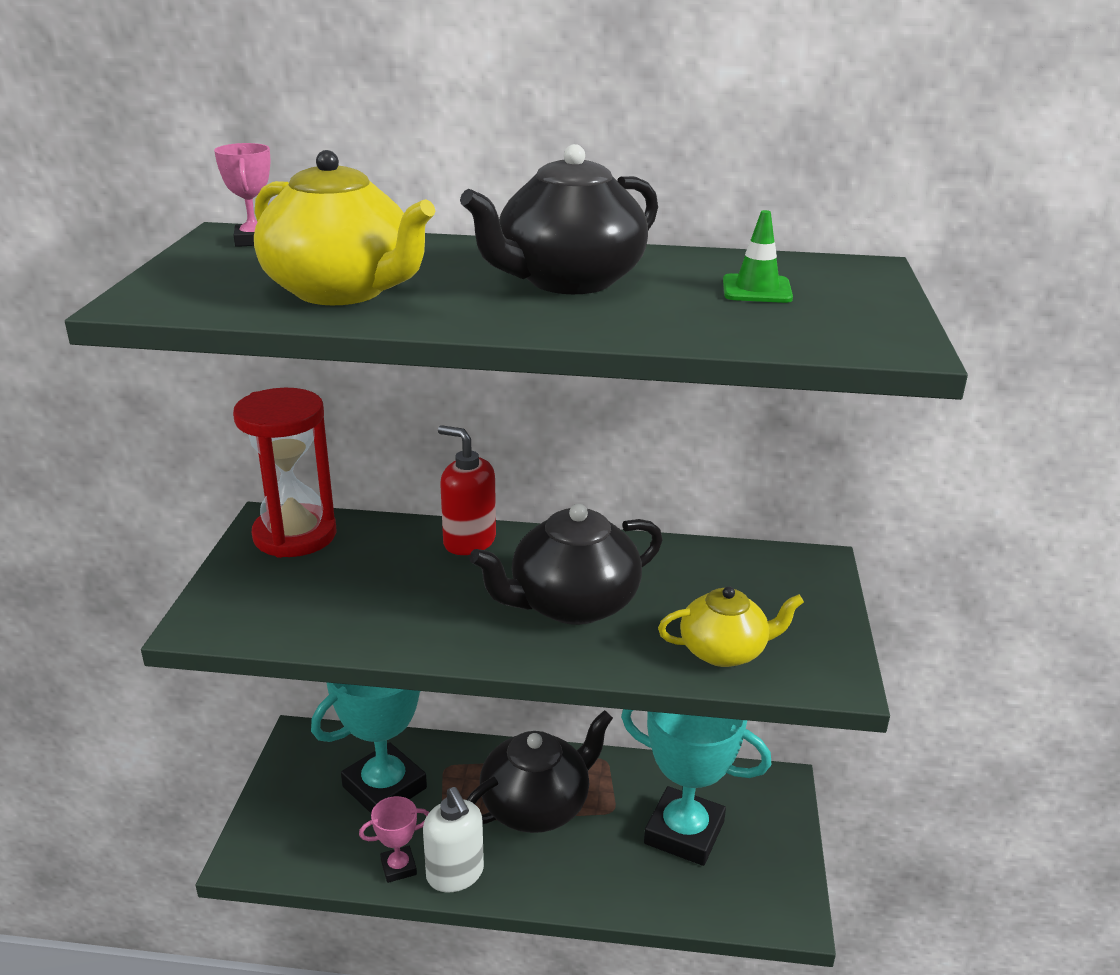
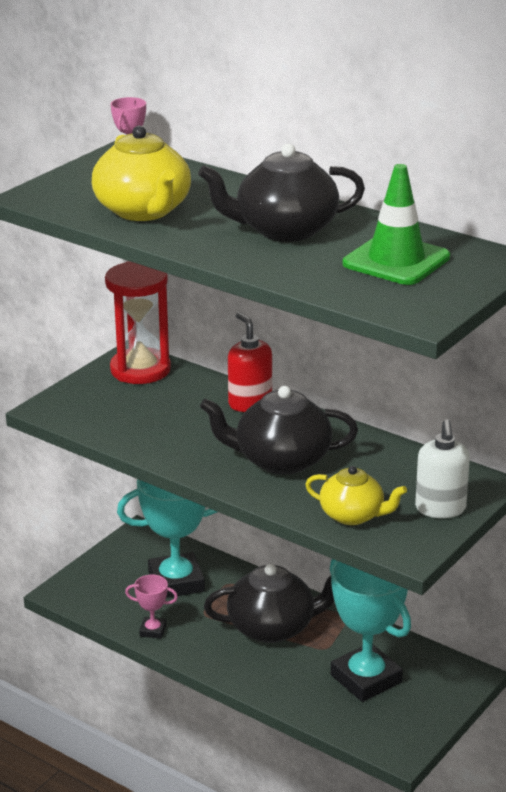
camera: 30 degrees right, 0 degrees up
(455, 874) = (187, 647): white soap dispenser -> white soap dispenser (440, 509)
(756, 289) = (396, 260): green traffic cone -> green traffic cone, size x1.82

